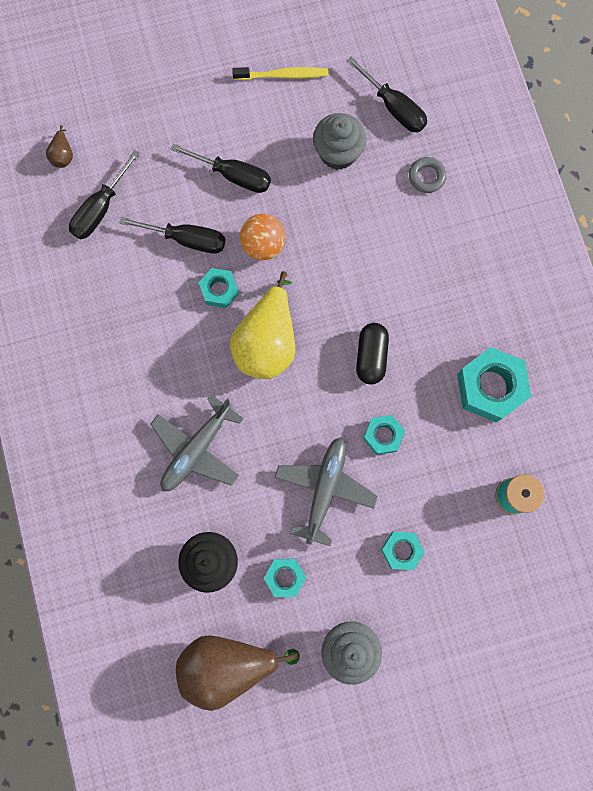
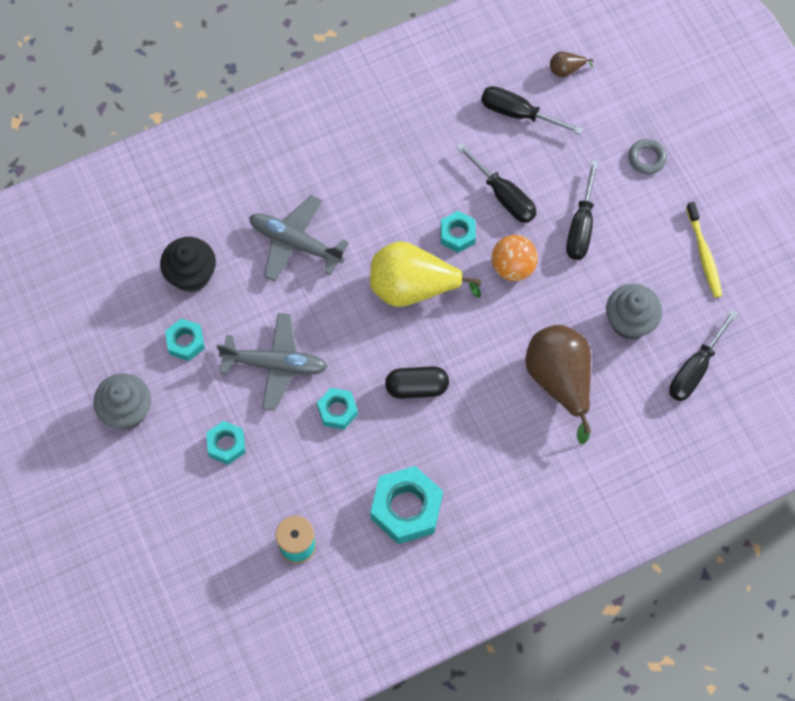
camera: 80 degrees right, 10 degrees down
(186, 239) = (503, 196): black screwdriver -> black screwdriver turned 45 degrees counterclockwise
(227, 664) = (99, 305): brown pear -> brown pear (560, 380)
(426, 177) = (624, 413): grey ring -> grey ring (646, 158)

